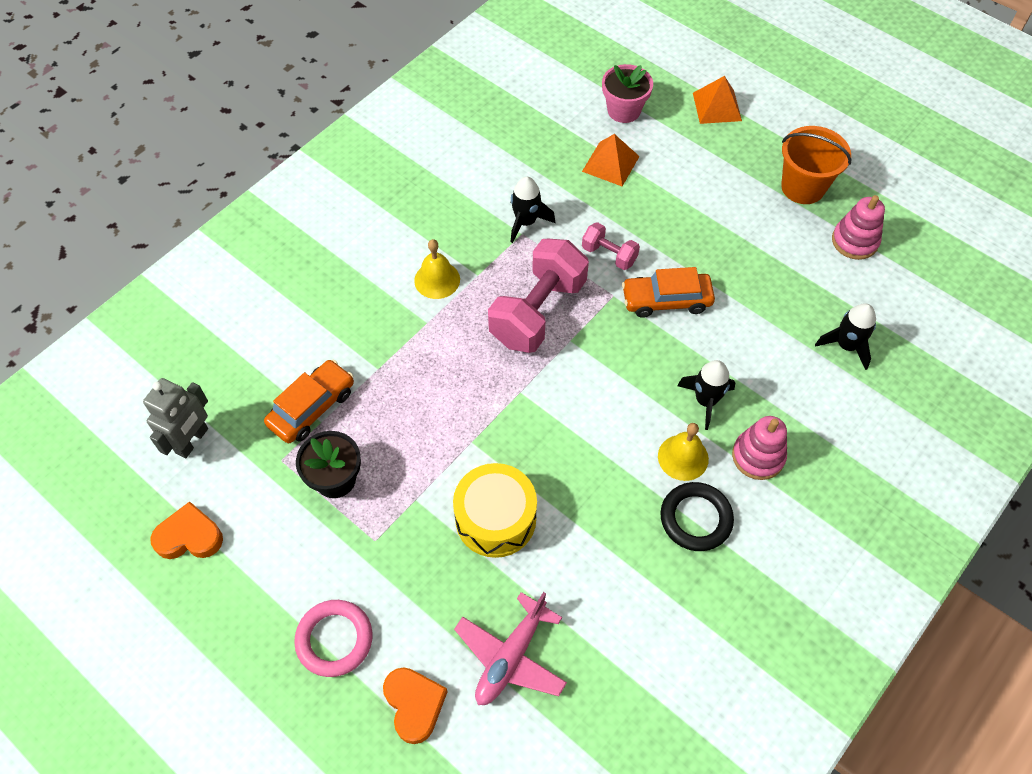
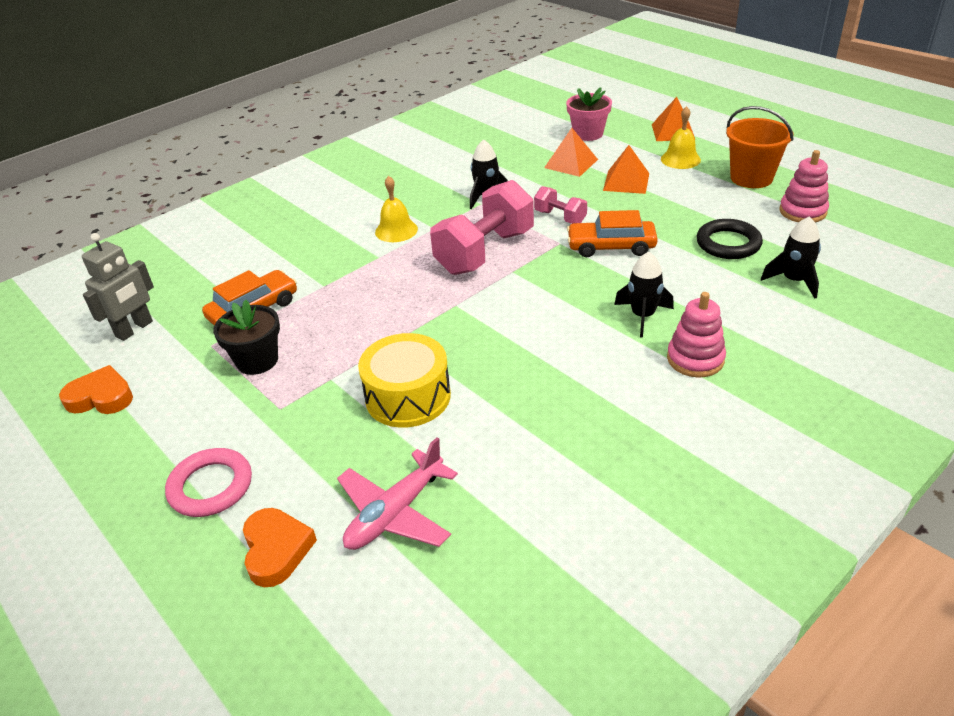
camera: 10 degrees right, 20 degrees down
(673, 195) = (626, 182): none -> orange pyramid
(683, 457) = (614, 357): yellow bell -> yellow bell (680, 159)
(696, 518) = (622, 405): black ring -> black ring (728, 243)

